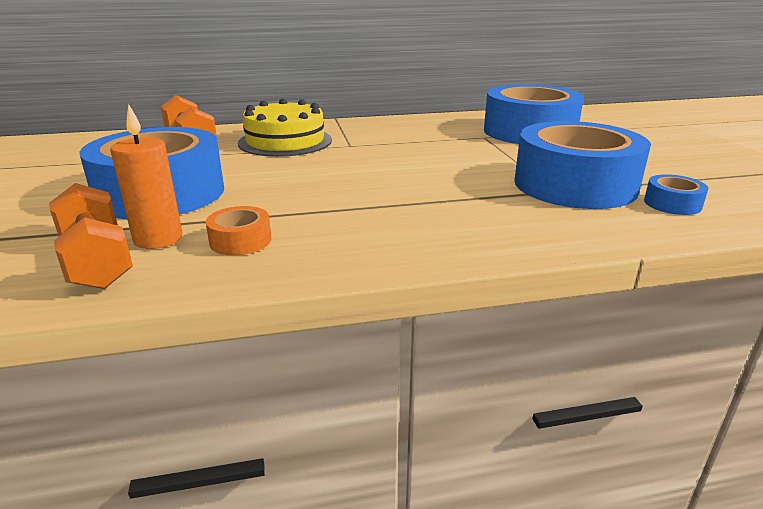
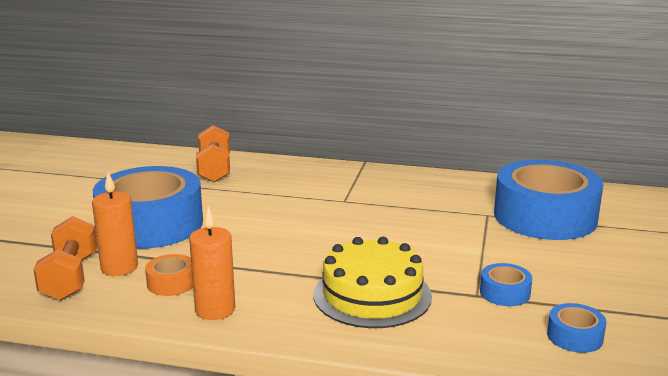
camera: 25 degrees right, 5 degrees down
(285, 141) = (291, 185): yellow cake -> yellow cake (372, 295)
(320, 255) = (215, 310): none -> orange candle
(574, 185) = (505, 293): blue tape -> blue tape, size x0.41

